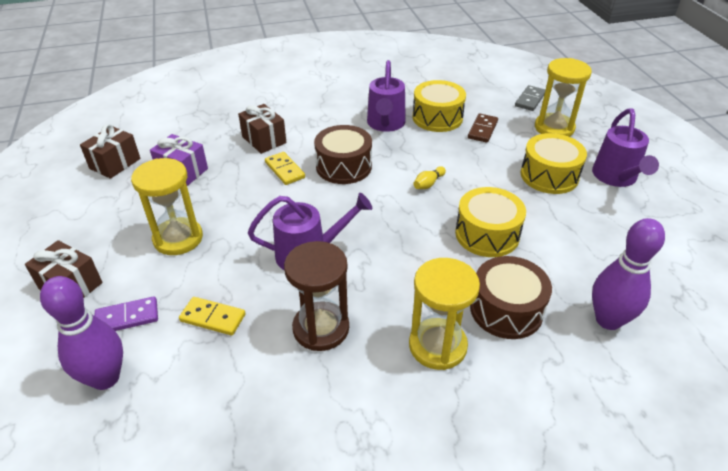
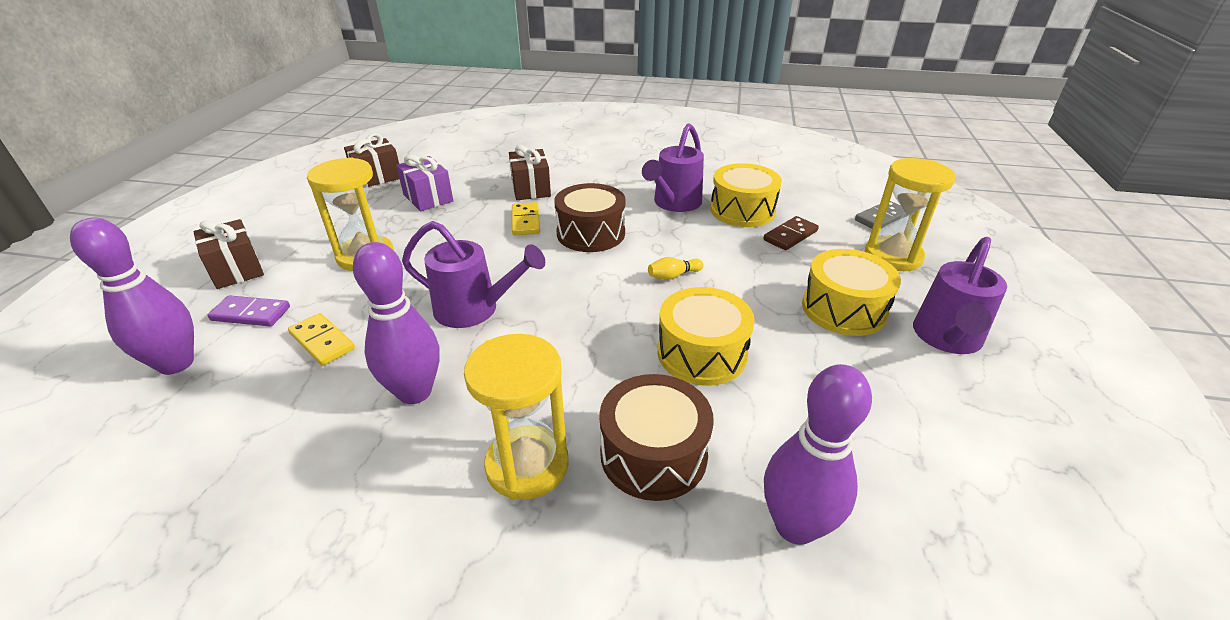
camera: 25 degrees right, 5 degrees down
(321, 328) = (415, 392): brown hourglass -> purple bowling pin

